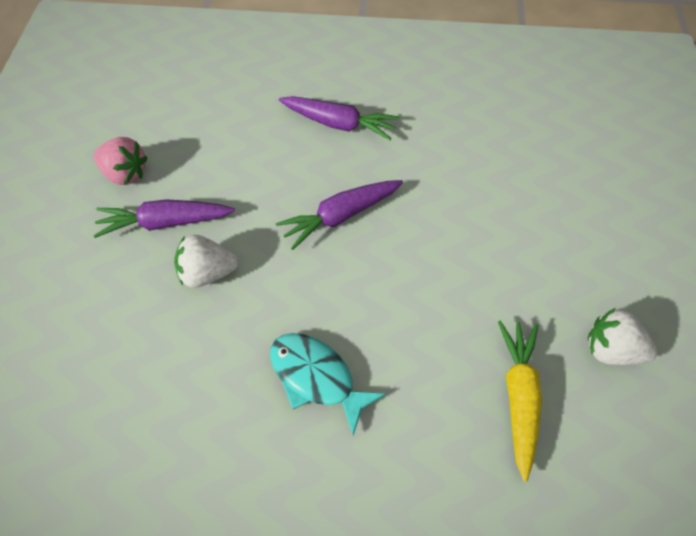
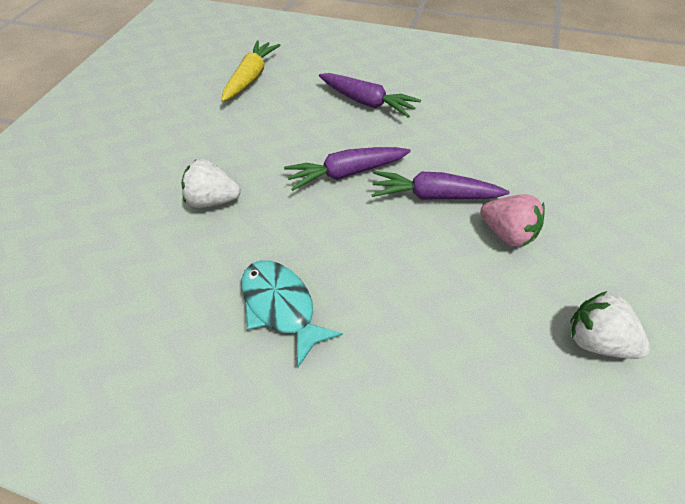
camera: 15 degrees right, 5 degrees down
(125, 174) = (175, 115): pink strawberry -> pink strawberry (507, 233)
(165, 223) = (193, 155): purple carrot -> purple carrot (434, 195)
(519, 397) = (482, 366): yellow carrot -> yellow carrot (251, 78)

